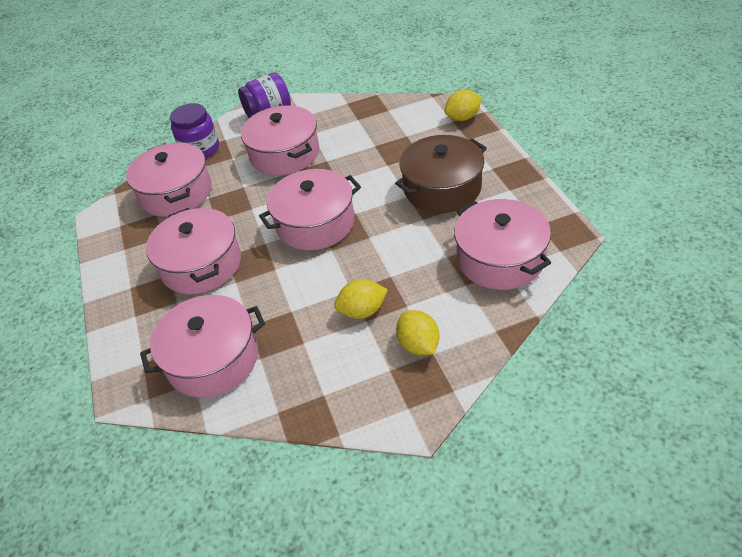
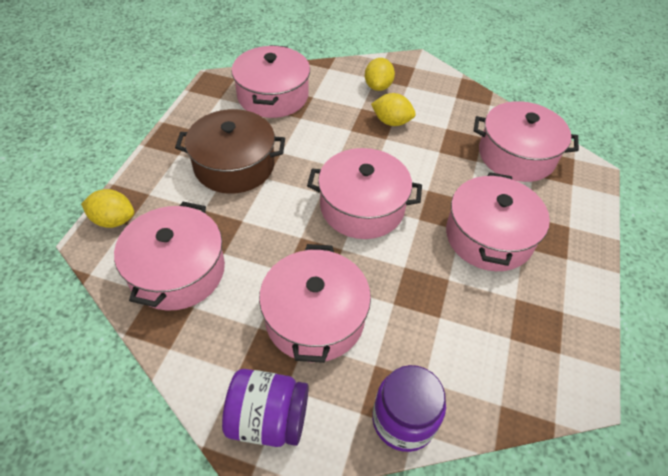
camera: 150 degrees left, 5 degrees up
(176, 193) = (473, 355): pink pot -> pink pot (177, 271)

